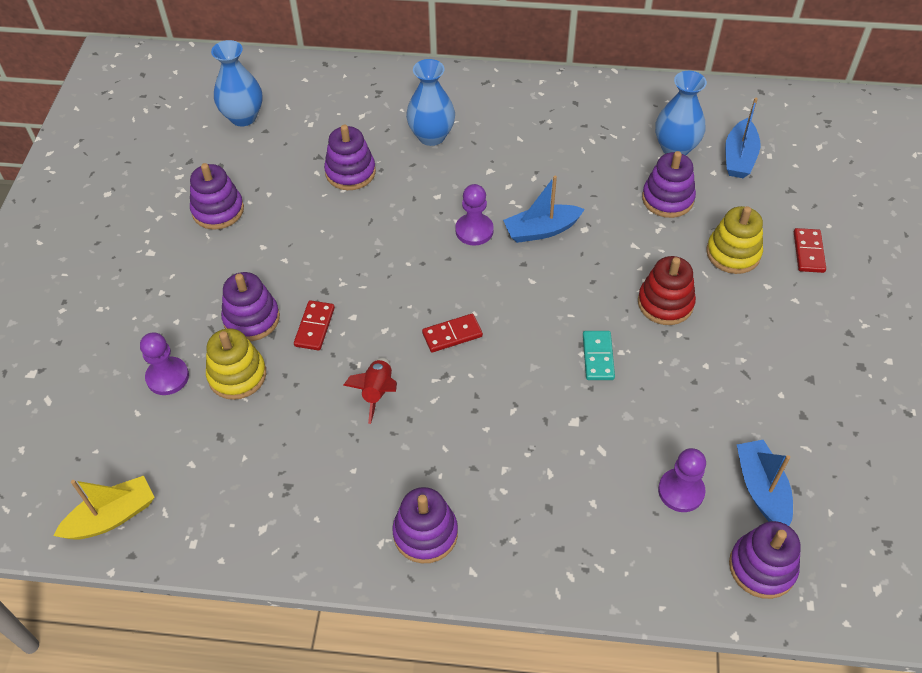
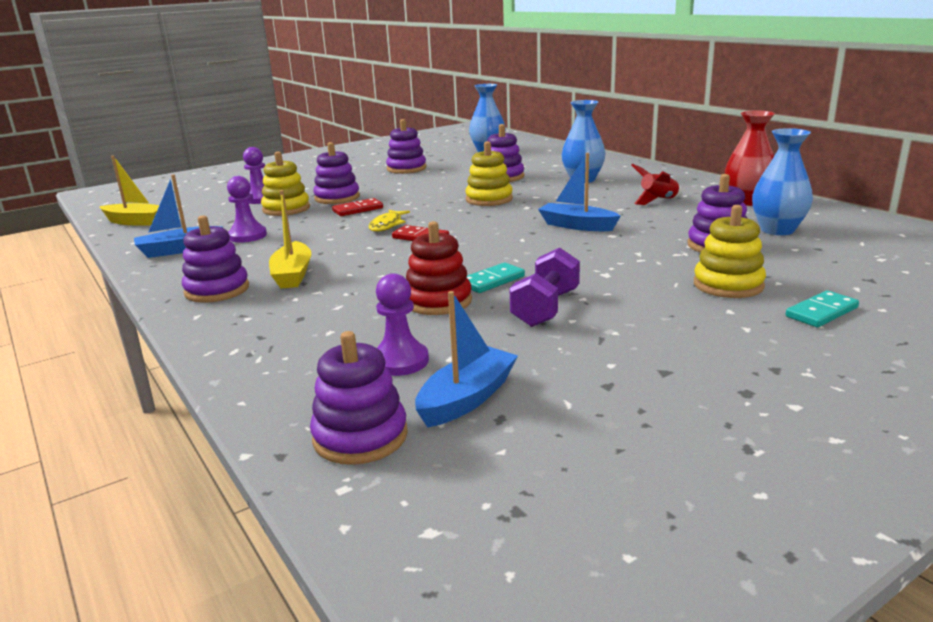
camera: 50 degrees right, 30 degrees down
(377, 392) = (329, 238): red rocket -> red rocket (658, 201)
(390, 335) = (387, 225): none -> yellow fish
(405, 227) = (489, 199): none -> yellow stacking toy
(446, 466) = (292, 275): none -> yellow boat
(474, 231) = (529, 212): purple pawn -> purple pawn (247, 236)
(605, 107) = (747, 201): none -> red vase
(665, 303) = (605, 282): red stacking toy -> red stacking toy (438, 301)
(675, 364) = (546, 308): none -> purple dumbbell
(739, 157) = (840, 250): blue boat -> blue boat (178, 250)
(808, 252) = (821, 312): red domino -> turquoise domino

